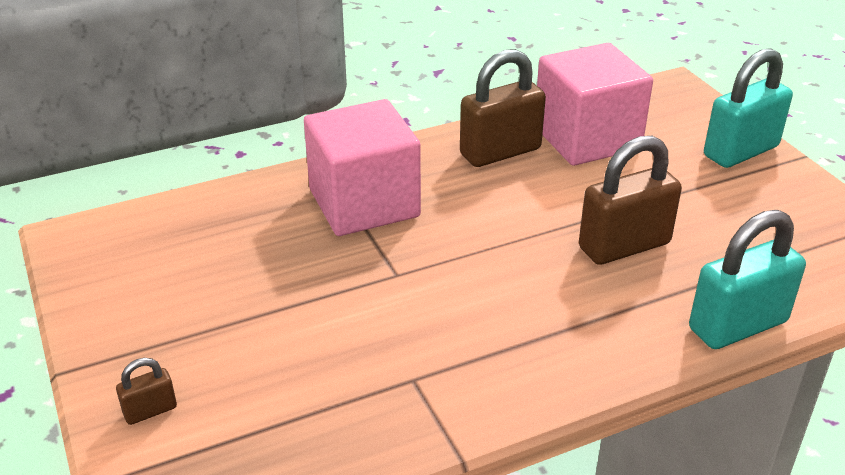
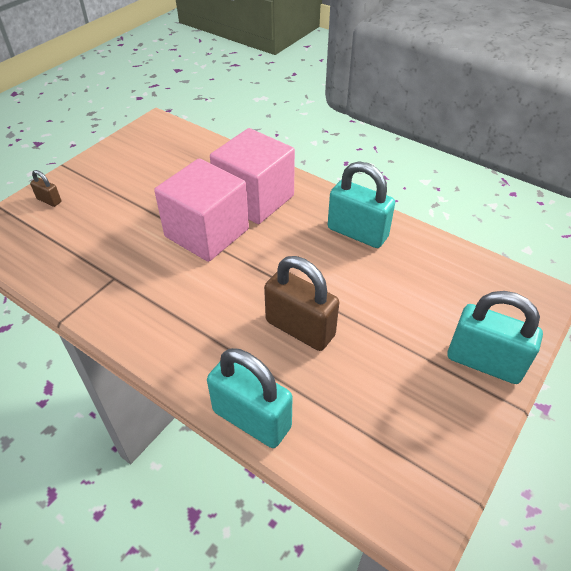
camera: 60 degrees right, 10 degrees up
(500, 152) = (357, 233): brown padlock -> turquoise padlock
(586, 138) = (414, 268): pink cube -> pink cube (207, 233)

